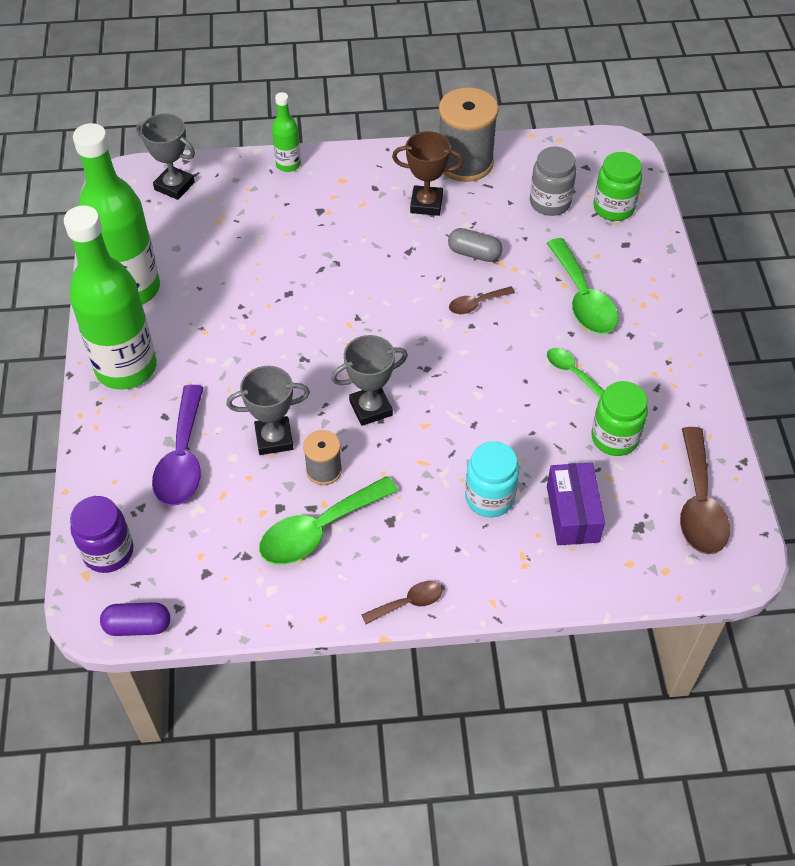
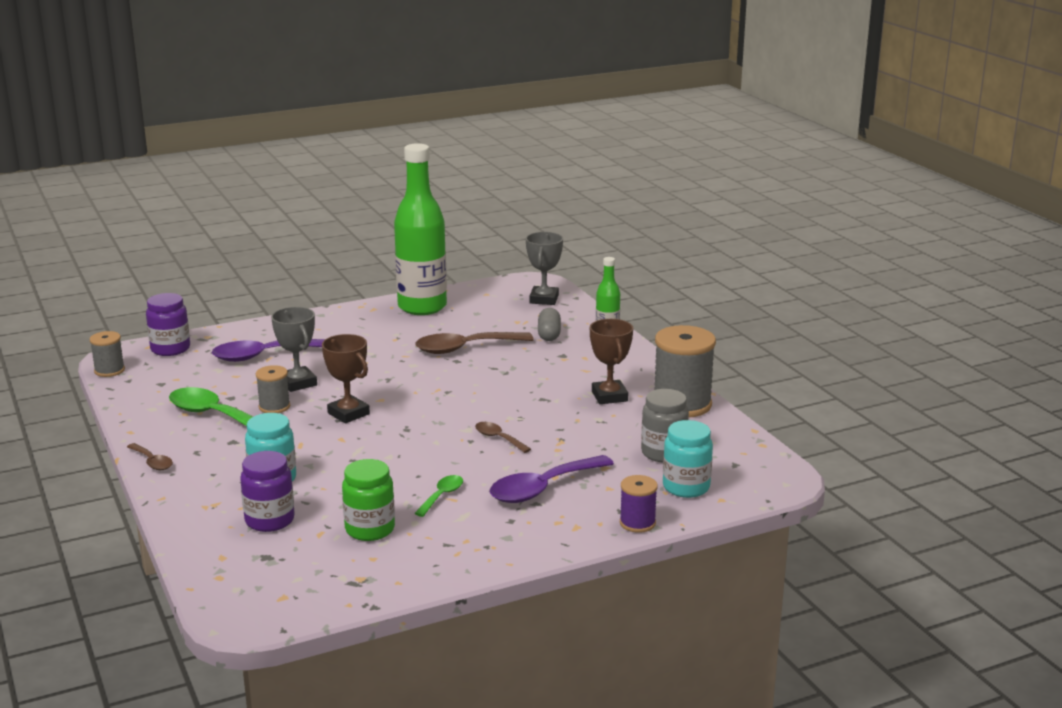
camera: 70 degrees right, 30 degrees down
(126, 368) = (342, 321): green bottle -> none
(138, 626) = (109, 370): purple capsule -> grey spool
(370, 408) = (348, 413): grey trophy -> brown trophy
(474, 253) = (562, 427): grey capsule -> grey capsule (549, 334)
(572, 513) = (270, 520): purple box -> purple jar
(582, 298) = (543, 488): green spoon -> purple spoon
(613, 208) = (686, 487): green jar -> turquoise jar
(661, 255) = (637, 523): none -> purple spool
(699, 504) = (306, 586): brown spoon -> brown spoon (465, 348)

